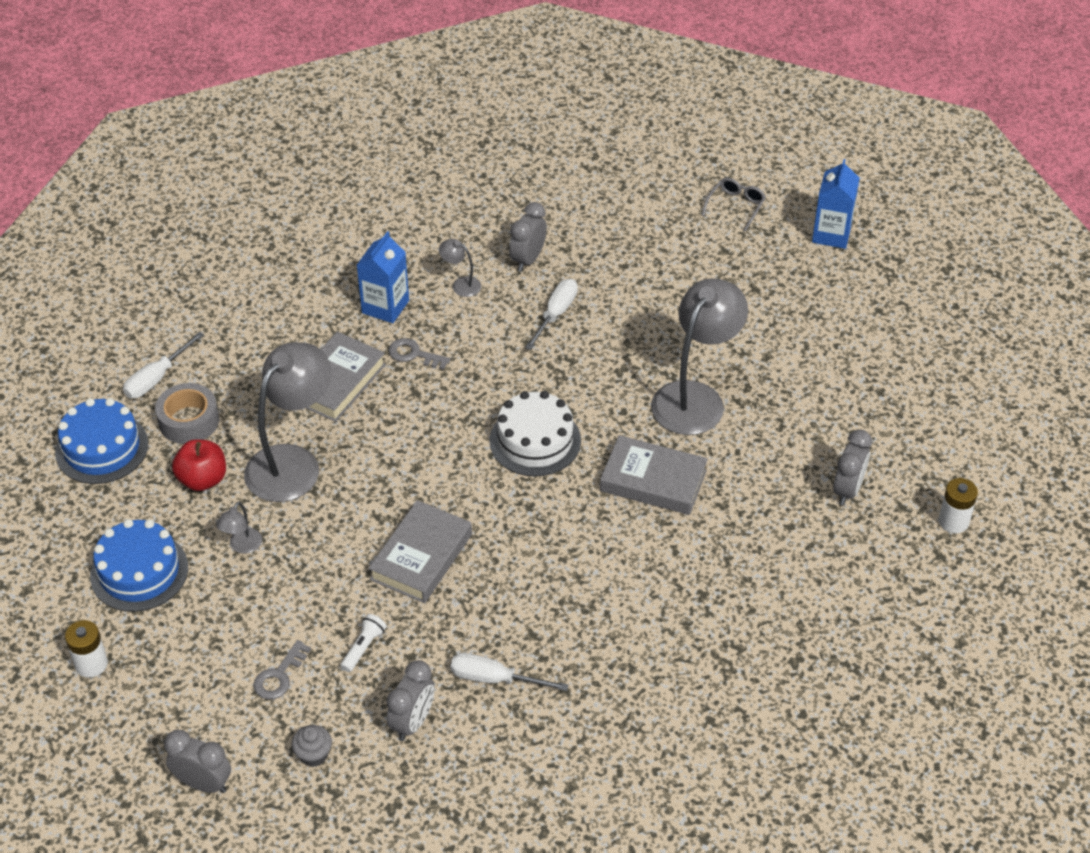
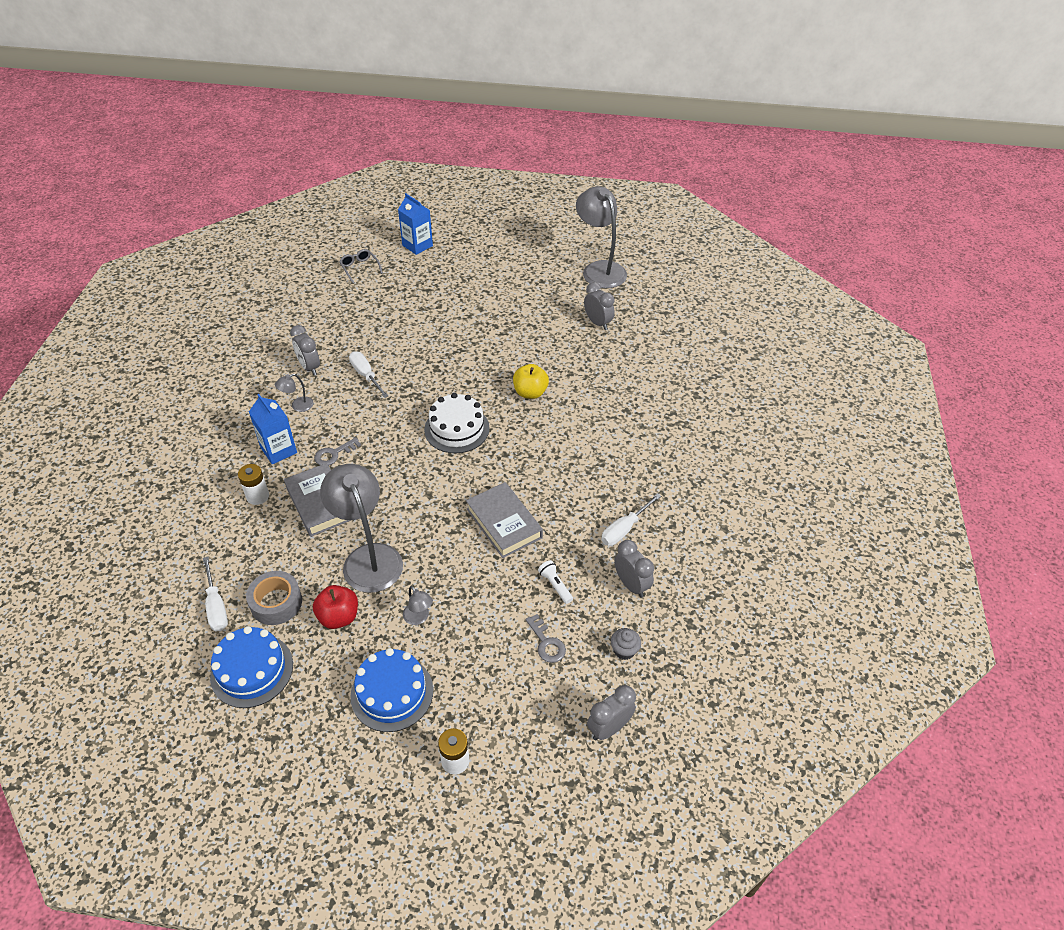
camera: 60 degrees left, 0 degrees up
(653, 481) = (530, 392): grey book -> yellow apple
(695, 397) = (484, 348): grey lamp -> grey lamp (599, 269)
(953, 521) = (647, 297): white battery -> white battery (258, 496)

